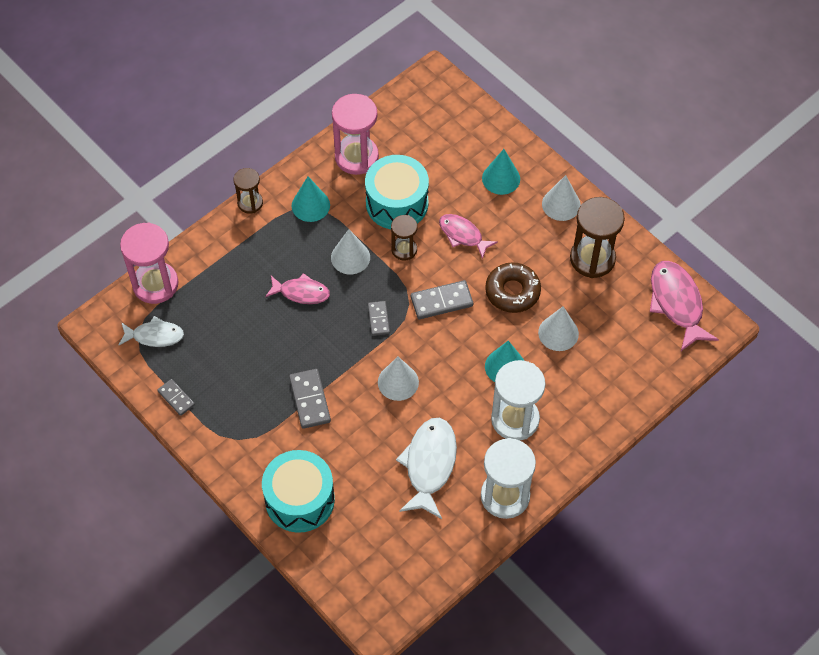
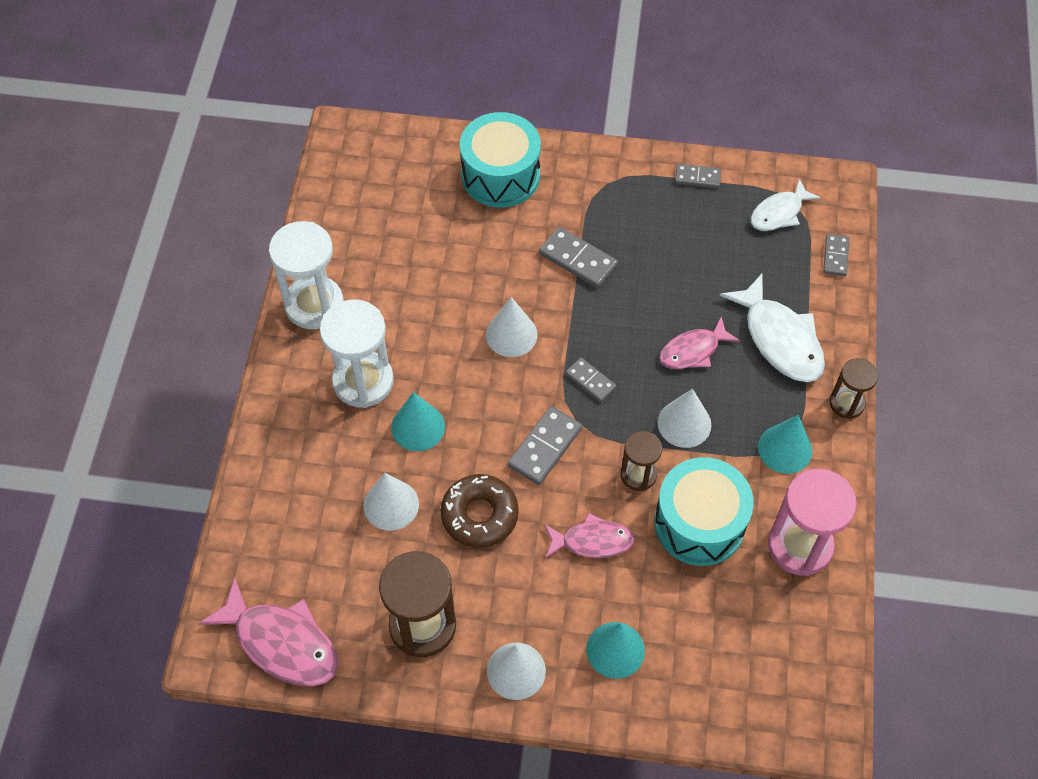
camera: 140 degrees right, 0 degrees up
(155, 284) = (835, 256): pink hourglass -> grey domino
(429, 465) = (411, 282): white fish -> white fish (780, 339)

